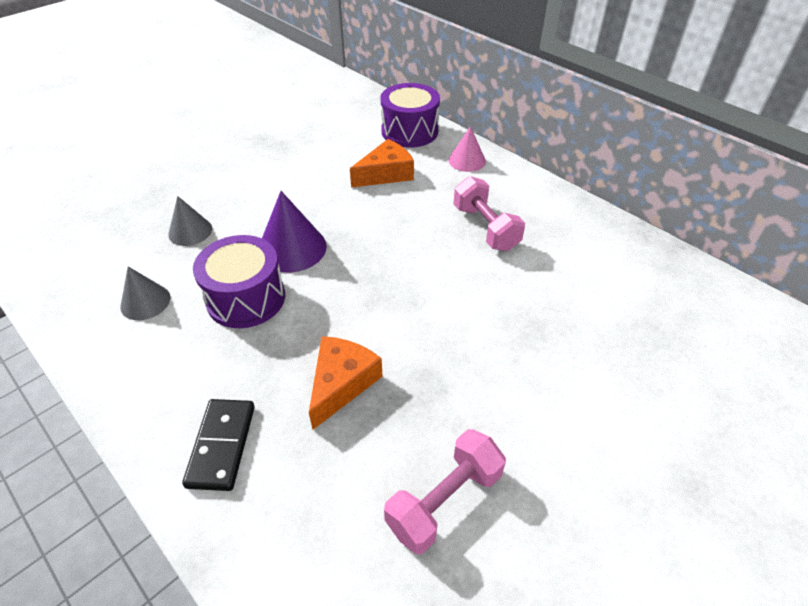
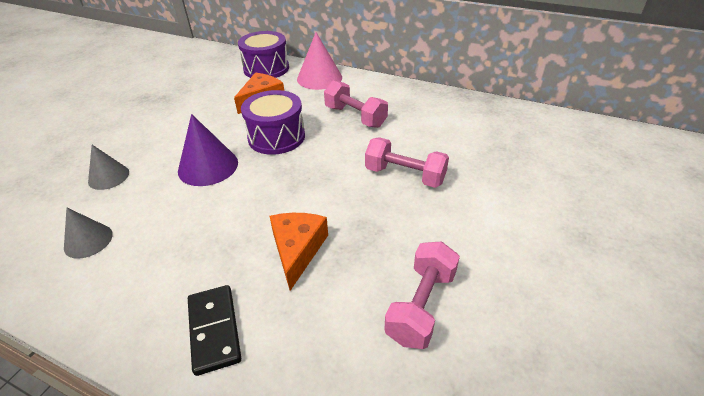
camera: 20 degrees left, 5 degrees down
(246, 298) = (184, 212): purple drum -> purple drum (276, 137)
(467, 160) = (319, 78): pink cone -> pink cone, size x1.56
(507, 327) = (405, 175): none -> pink dumbbell

